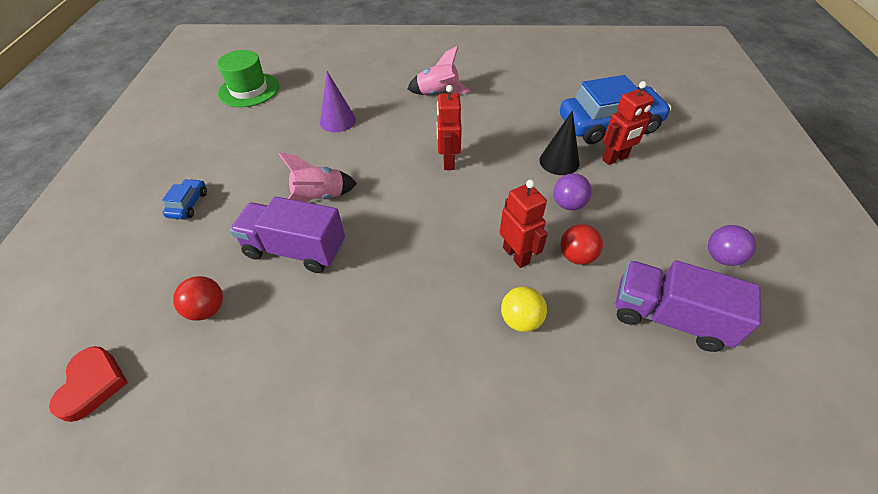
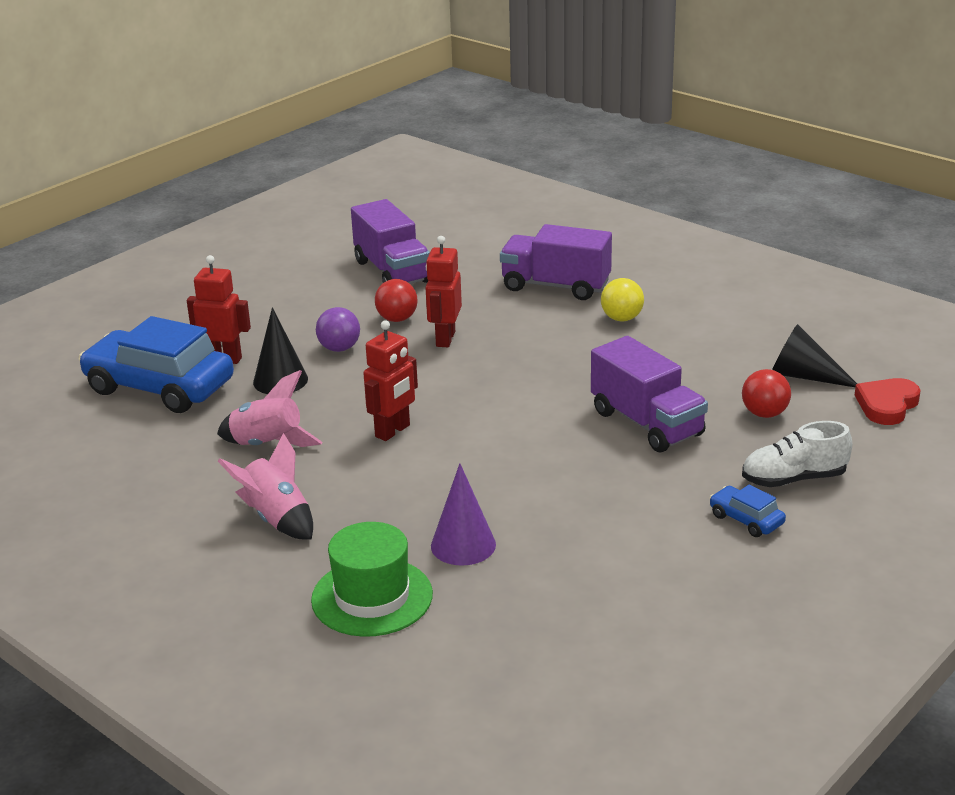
camera: 140 degrees left, 20 degrees down
(164, 252) = (793, 479): none -> white shoe
(184, 385) = (804, 376): none -> black cone
(188, 204) = (746, 519): blue car -> blue car turned 90 degrees clockwise
(249, 90) = (551, 678): green hat -> green hat (372, 597)
(320, 197) = (579, 459): pink rocket -> pink rocket (267, 445)
(513, 394) = (556, 286): none -> purple truck
(520, 320) = (500, 309): yellow ball -> yellow ball (621, 318)
(721, 257) = (290, 276): purple ball -> none

